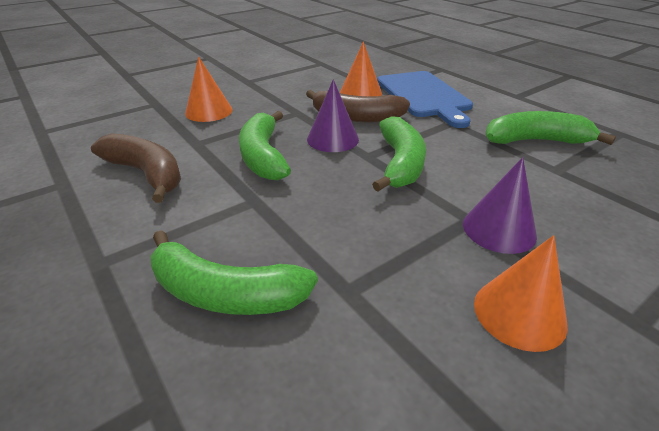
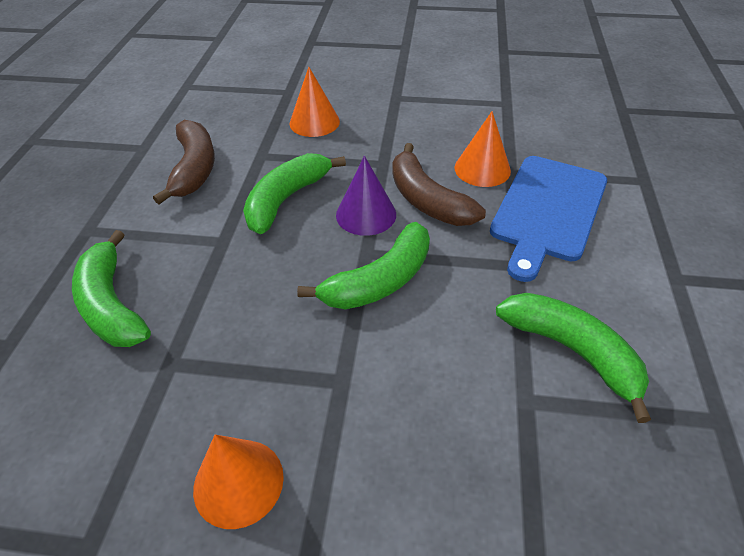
camera: 45 degrees right, 10 degrees up
(499, 229) = (348, 409): purple cone -> none

